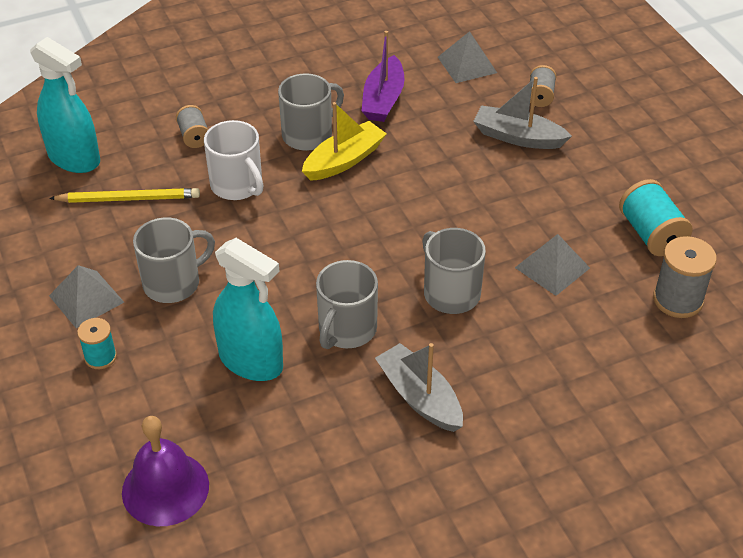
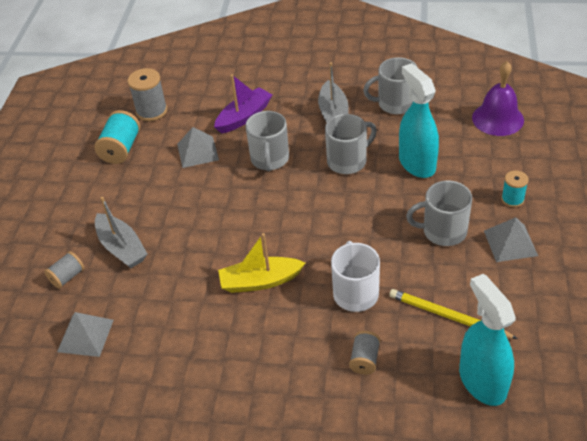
camera: 145 degrees left, 0 degrees up
(308, 135) = (269, 318): grey mug -> grey mug (395, 104)
(383, 99) = (183, 328): purple boat -> purple boat (244, 117)

